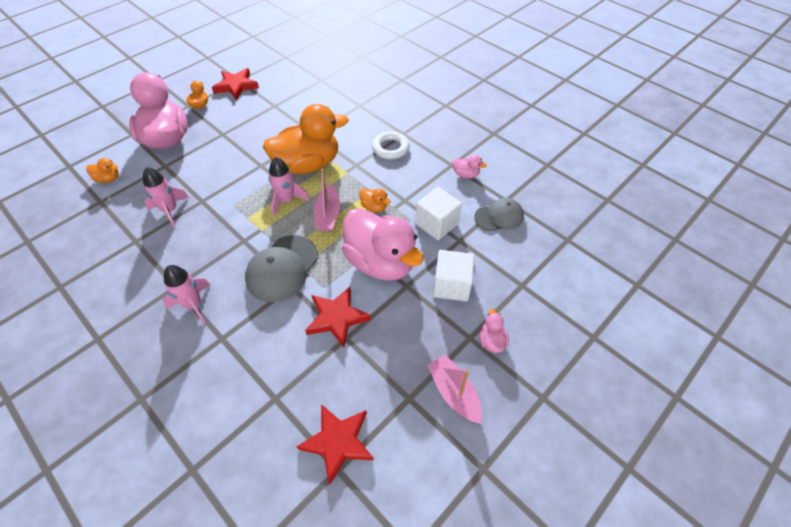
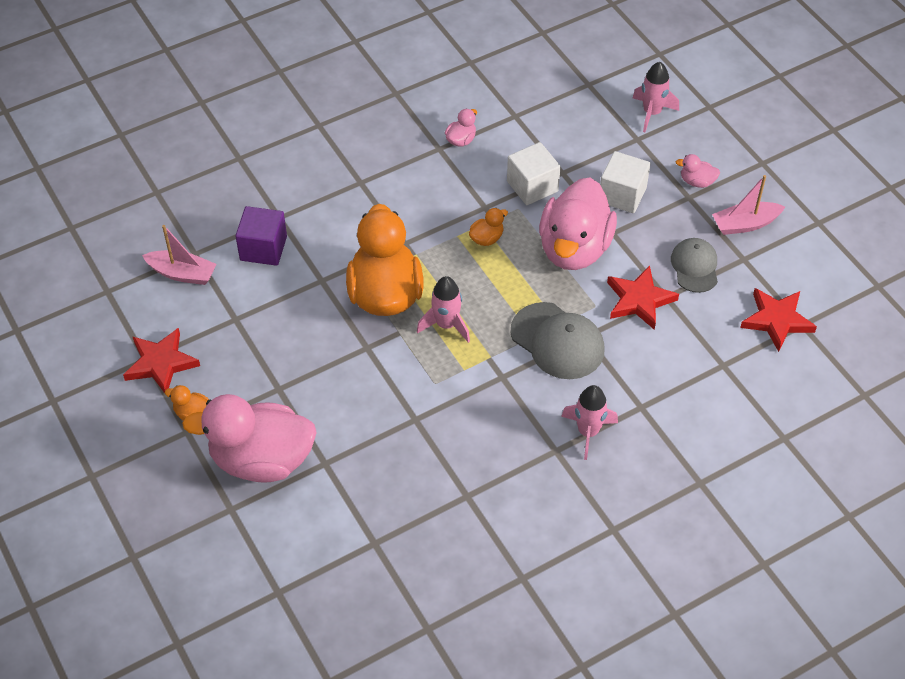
camera: 75 degrees left, 0 degrees up
(108, 179) = (328, 535): orange duck -> none
(170, 210) = (422, 455): pink rocket -> pink rocket (652, 113)
(328, 215) = (485, 286): pink boat -> pink boat (182, 273)
(332, 104) = (263, 248): none -> purple cube
(381, 262) = (574, 248): pink duck -> pink duck turned 135 degrees clockwise
(390, 148) = (385, 201): white ring -> none
(499, 217) = (539, 129): grey cap -> grey cap (695, 267)

